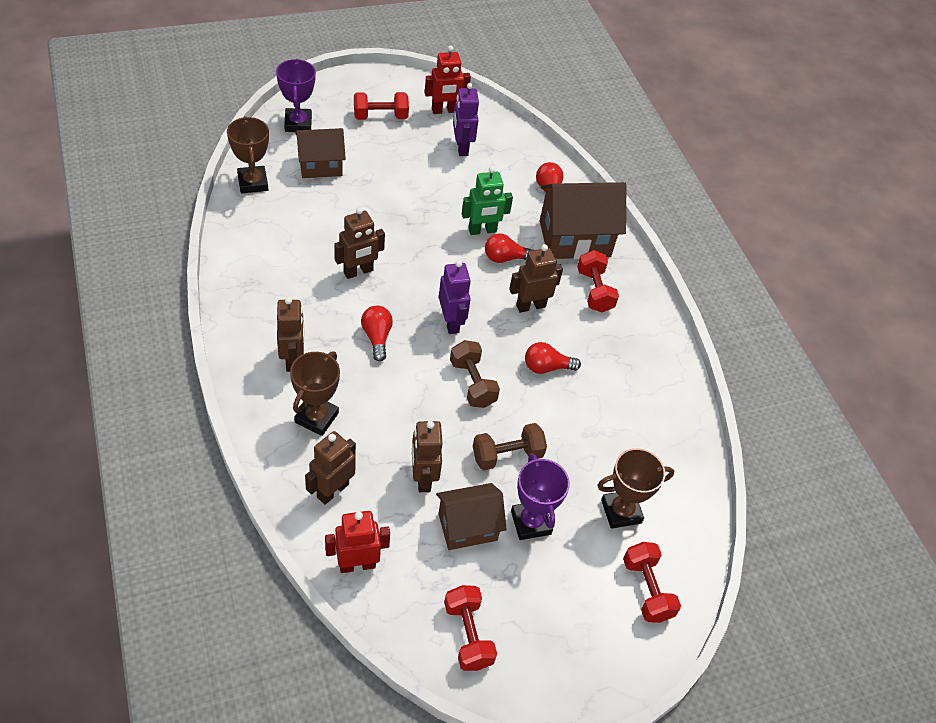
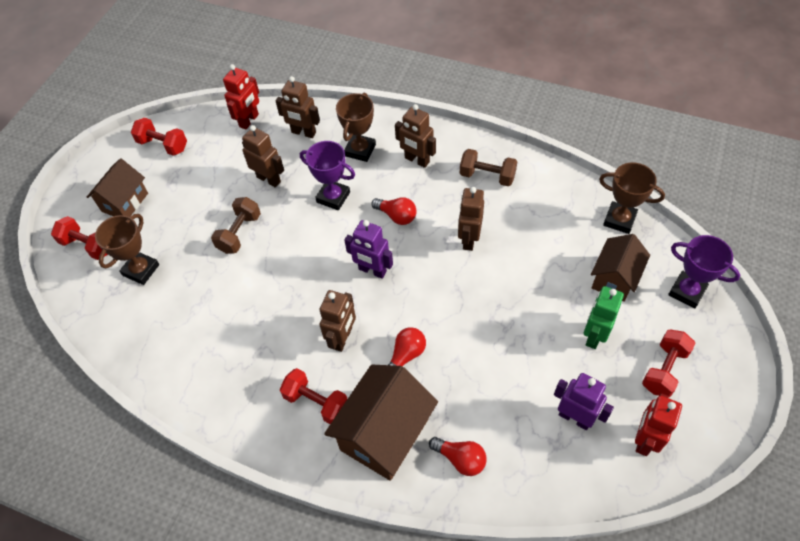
camera: 140 degrees right, 5 degrees up
(316, 417) = (360, 150): brown trophy -> brown trophy turned 45 degrees clockwise
(332, 490) = (303, 133): brown robot -> brown robot turned 120 degrees clockwise
(467, 527) = (217, 182): brown house -> brown house (125, 202)
(472, 383) = (309, 250): brown dumbbell -> brown dumbbell (487, 176)
(482, 230) = (450, 359): green robot -> green robot (594, 335)
(530, 522) = (187, 215): purple trophy -> purple trophy (333, 197)
(546, 367) = (280, 307): red light bulb -> none

